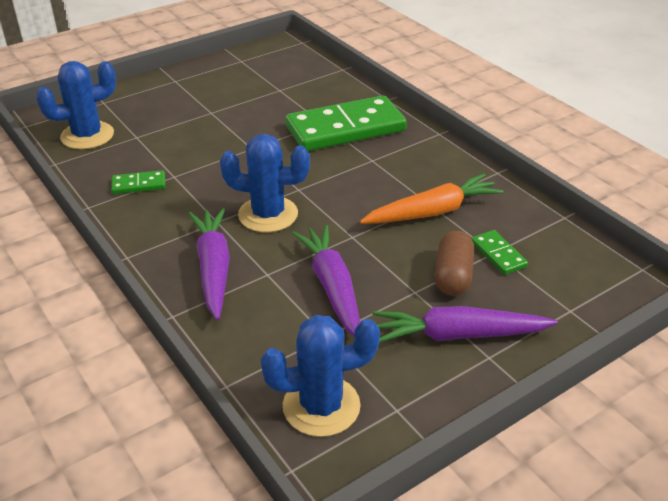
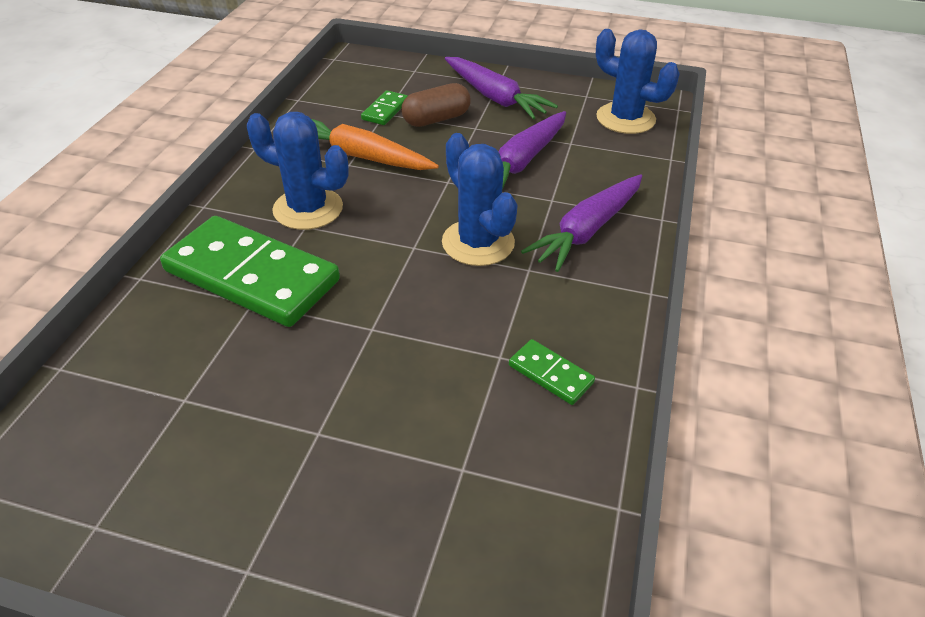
camera: 130 degrees left, 5 degrees up
(87, 136) = (522, 536): blue cactus -> blue cactus (308, 209)

